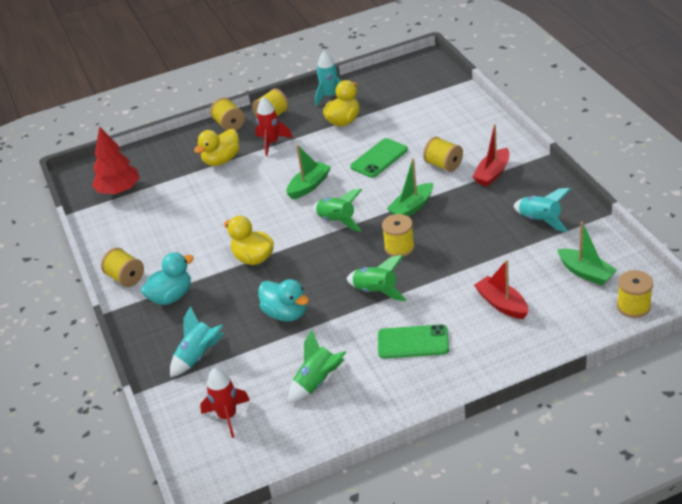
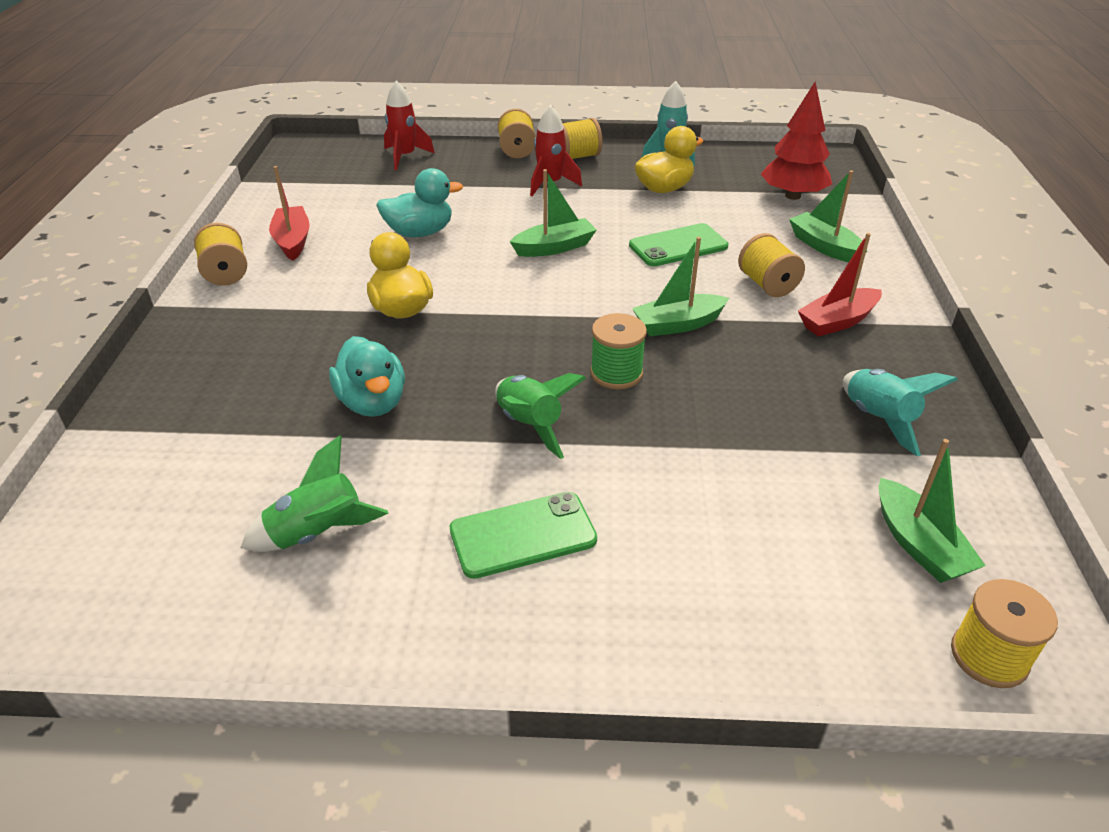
camera: 20 degrees right, 0 degrees up
(119, 190) = (324, 176): red tree -> red tree (793, 196)
(171, 296) = (252, 317): turquoise duck -> turquoise duck (420, 233)
(198, 356) = (199, 413): turquoise rocket -> none
(221, 160) = (472, 183): yellow duck -> none
(228, 416) = (141, 526): red rocket -> red rocket (405, 157)
(337, 221) = (555, 304): green rocket -> none
(399, 247) = (616, 373): yellow spool -> green spool
(413, 342) = (523, 535): green phone -> green phone turned 45 degrees counterclockwise
(460, 128) = (824, 247): none -> green boat
(502, 304) = (723, 535): red boat -> red boat (292, 241)

